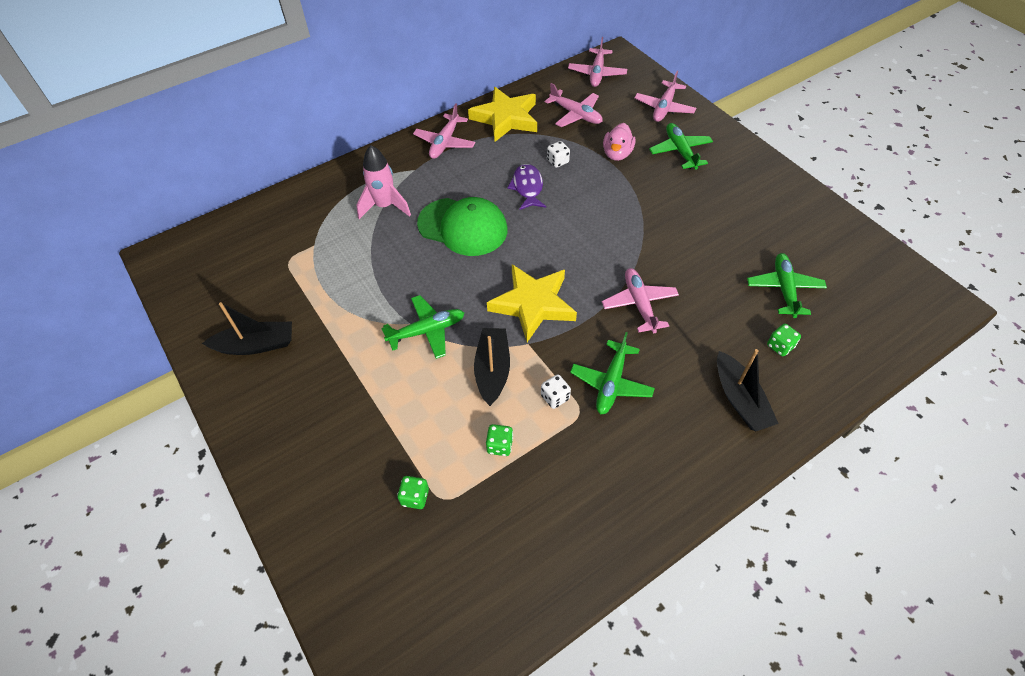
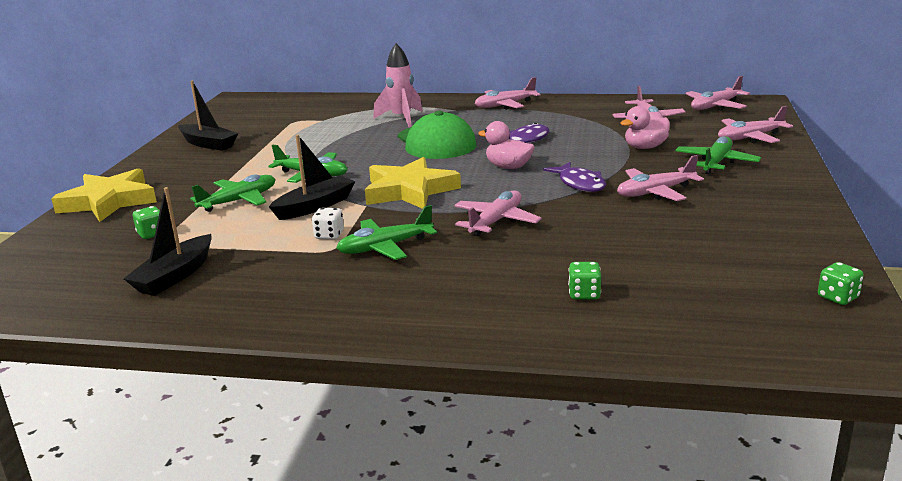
camera: 45 degrees right, 30 degrees down
(499, 445) = (245, 238): green dice -> green dice (838, 297)
(506, 118) = (579, 107): yellow star -> yellow star (109, 201)
(557, 161) = (580, 136): white dice -> none
(561, 231) = (508, 167): none -> pink duck
(633, 225) = (579, 184): none -> purple fish
(687, 208) = (655, 192): none -> pink plane
(740, 399) = (476, 303): black boat -> black boat (175, 276)
(784, 289) = (663, 267): green plane -> green plane (239, 201)

